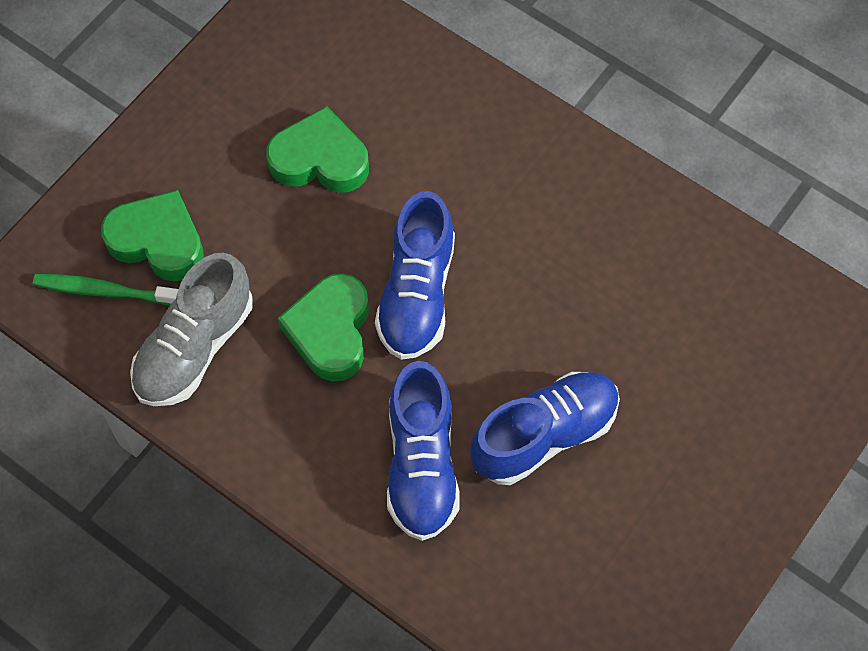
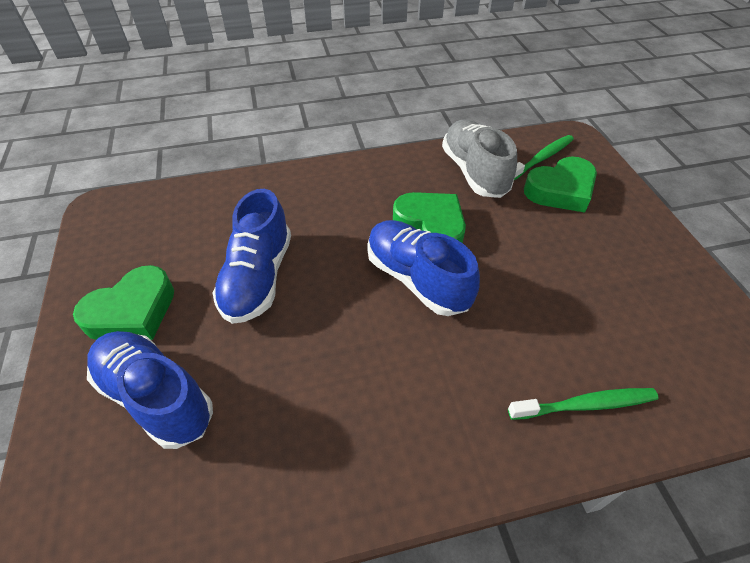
camera: 130 degrees right, 15 degrees down
(320, 159) = (572, 293): green heart -> green heart (132, 311)
(422, 464) = (309, 216): blue shoe -> blue shoe (156, 396)
(438, 98) = (585, 405): none -> green toothbrush

